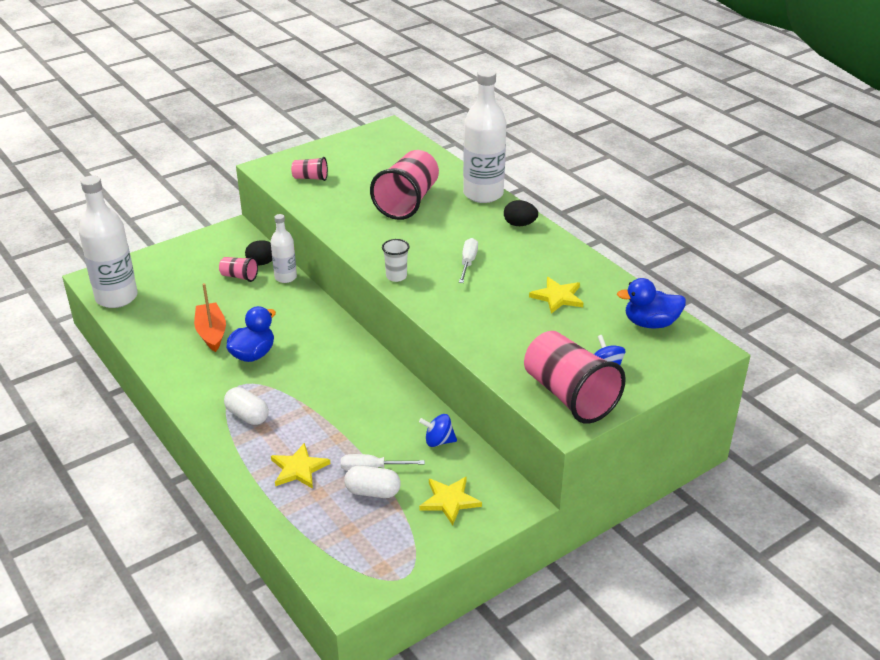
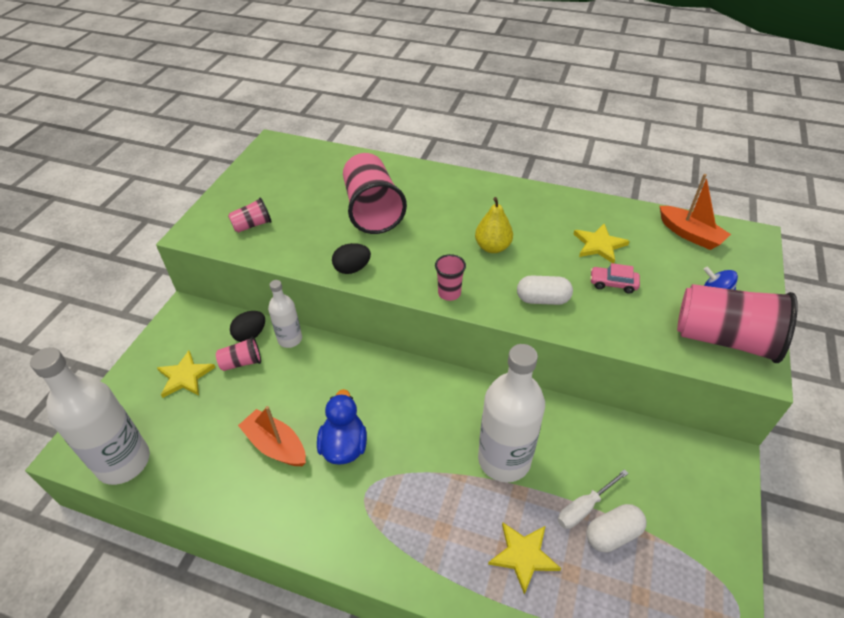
camera: 35 degrees left, 10 degrees up
(247, 415) = (411, 525): white capsule -> white capsule (542, 299)
(396, 276) = (449, 293): white cup -> pink cup
(438, 441) = (603, 438): blue spinning top -> none
(449, 501) = (679, 497): yellow star -> yellow star (185, 376)
(468, 262) = (492, 247): white screwdriver -> yellow pear
(483, 194) = (427, 174): white bottle -> white bottle (504, 459)
(519, 224) = (489, 190): black egg -> black egg (352, 269)
(531, 325) = (613, 284): none -> pink car
(650, 323) = (690, 234): blue duck -> orange boat

